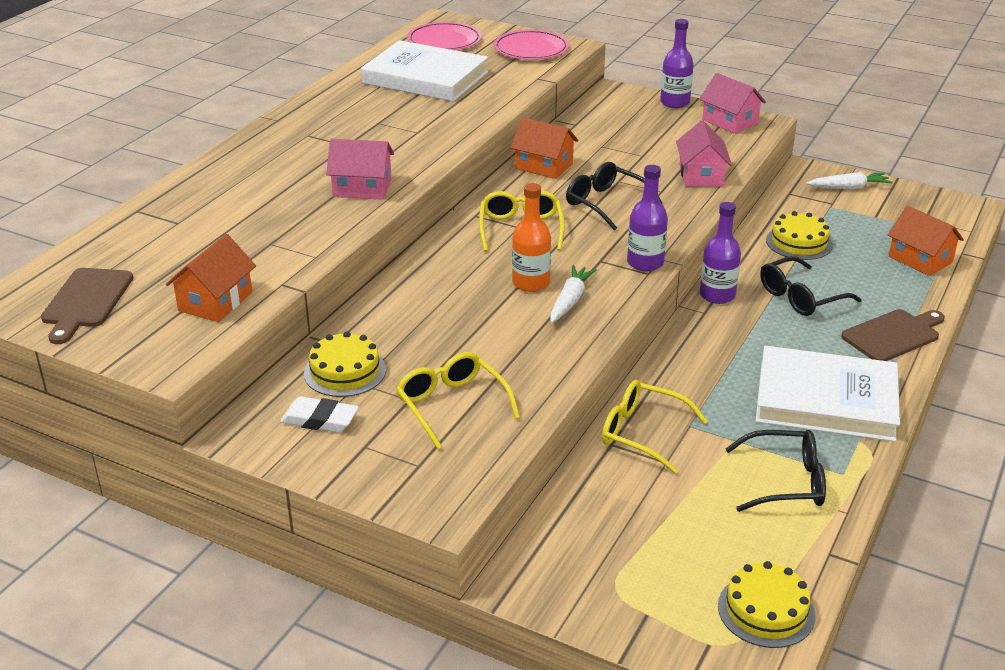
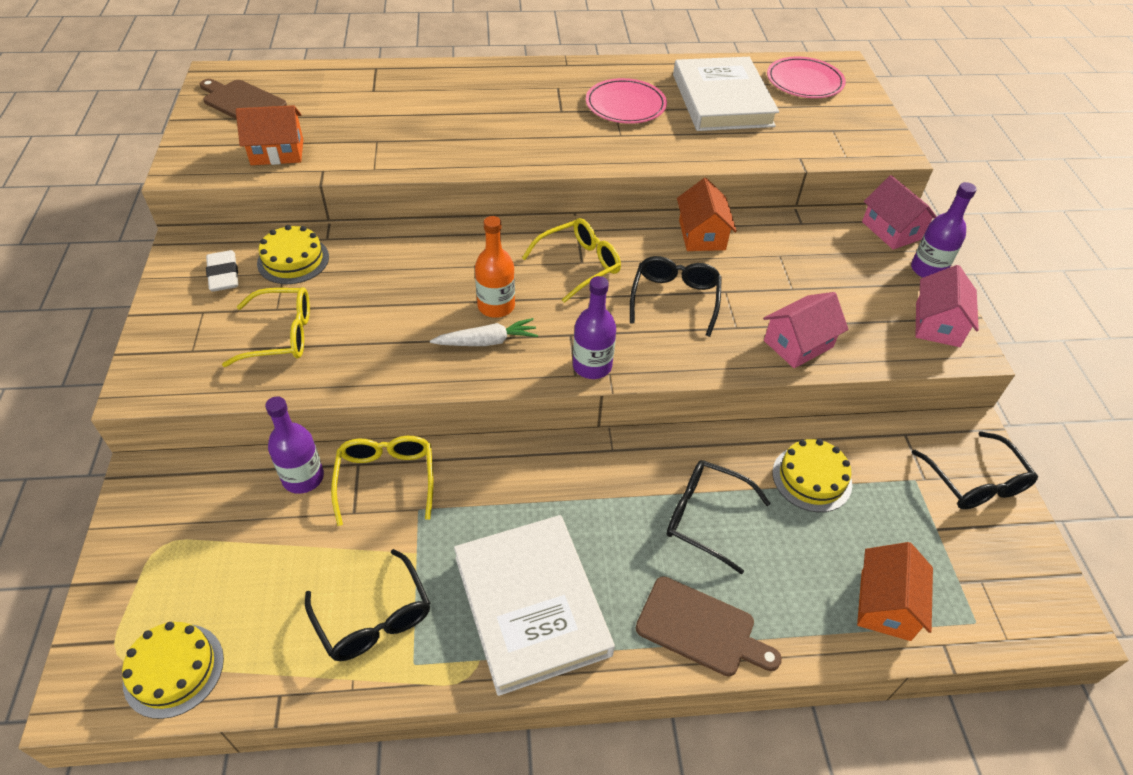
camera: 55 degrees right, 15 degrees up
(86, 301) = (242, 102): brown cutting board -> brown cutting board turned 60 degrees clockwise
(362, 188) = (498, 147): pink house -> pink house (892, 230)
(451, 405) = (281, 335): yellow glasses -> yellow glasses turned 60 degrees clockwise
(531, 49) = (853, 132): pink plate -> pink plate (625, 105)
(717, 295) = (650, 448): purple bottle -> purple bottle (303, 478)
(849, 188) = (975, 482): white carrot -> black glasses

